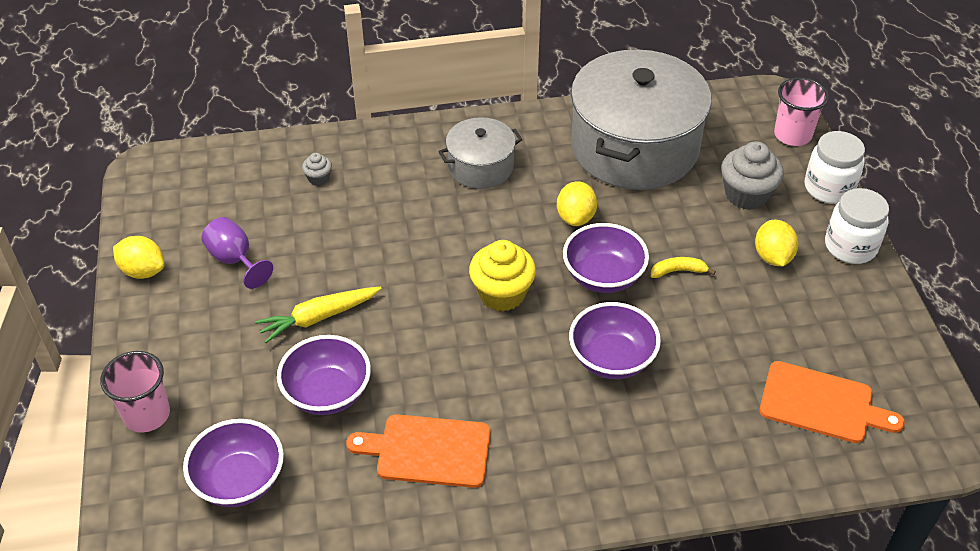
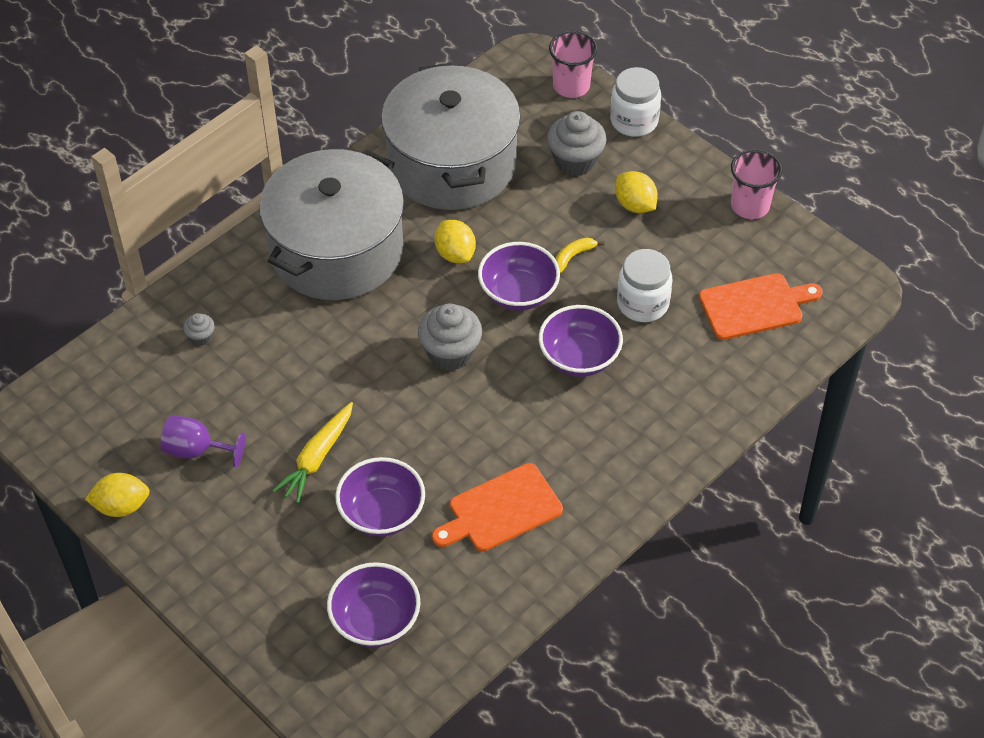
camera: 35 degrees left, 5 degrees up
(147, 414) = (248, 618): pink cup -> pink cup (750, 206)
(480, 167) = (336, 250): grey pot -> grey pot, size x1.99
(502, 294) = (450, 352): yellow cupcake -> grey cupcake
(850, 246) = (686, 165): white jar -> white jar (643, 304)

